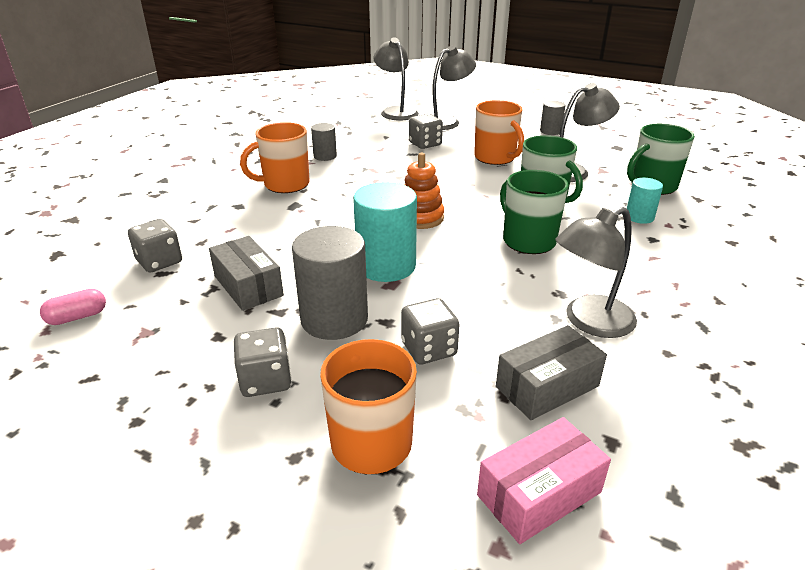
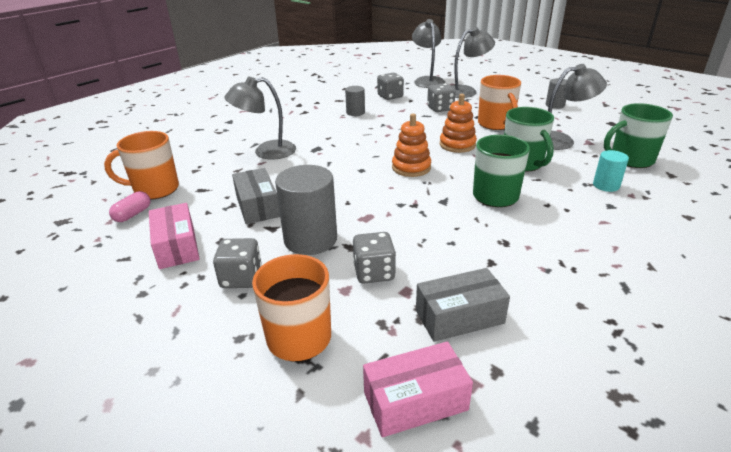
camera: 15 degrees right, 0 degrees up
(77, 317) = (133, 214): pink capsule -> pink capsule turned 45 degrees counterclockwise
(159, 262) = (202, 181): grey dice -> grey dice (390, 96)
(159, 352) = (177, 246): none -> pink box
(285, 184) = (316, 132): orange mug -> orange mug (155, 189)
(386, 266) = (367, 203): turquoise cylinder -> none
(462, 185) = (457, 145): none -> orange stacking toy
(589, 322) = (519, 269): grey lamp -> grey lamp (266, 152)

